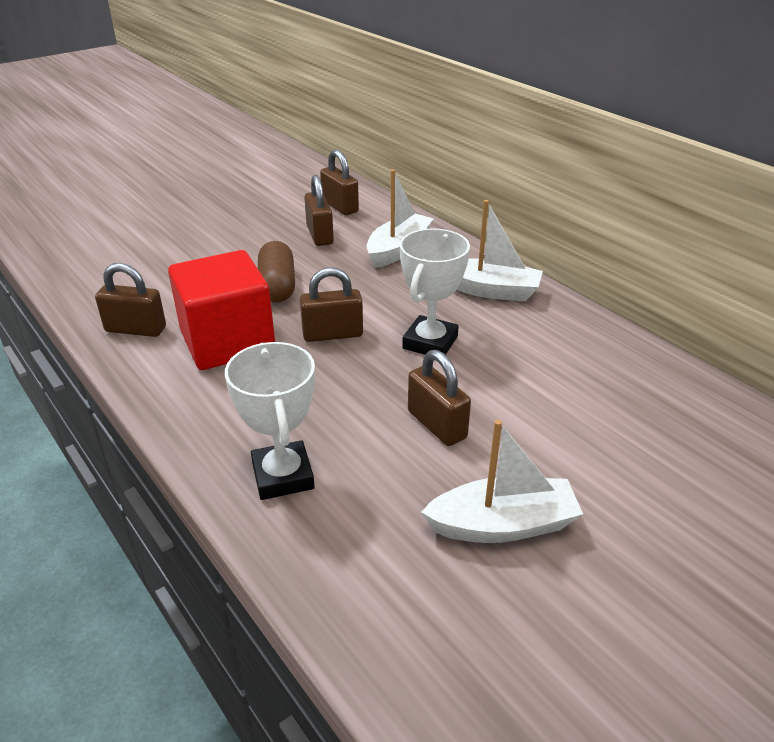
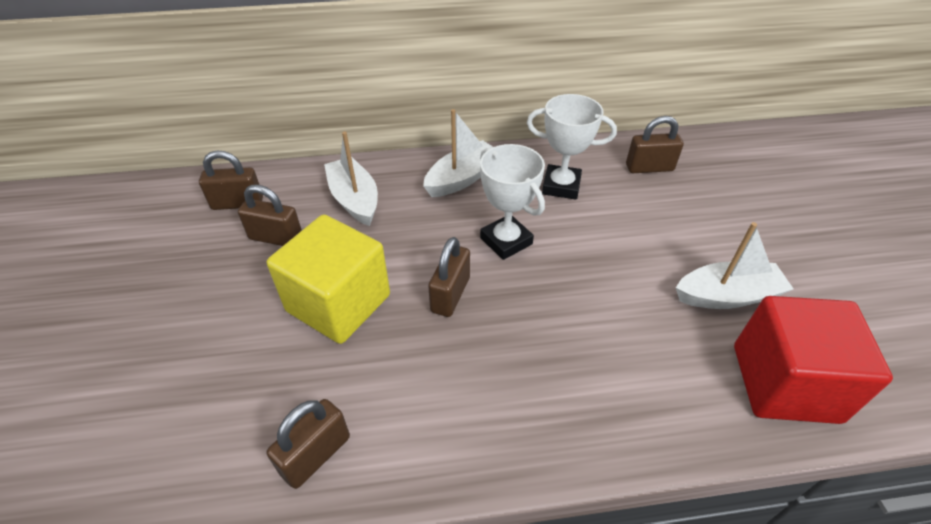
camera: 60 degrees left, 10 degrees up
(227, 342) = (404, 377): red cube -> red cube (785, 383)
(277, 286) = (338, 303): brown capsule -> yellow cube
(282, 476) = (625, 404): white trophy -> white trophy (561, 186)
(436, 424) = (609, 282): brown padlock -> brown padlock (649, 168)
(502, 525) = (727, 296): white boat -> white boat turned 60 degrees clockwise

